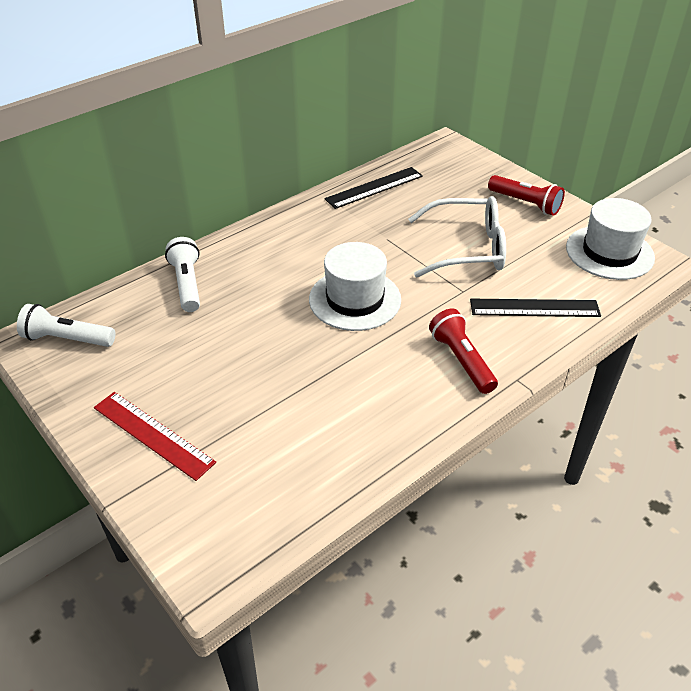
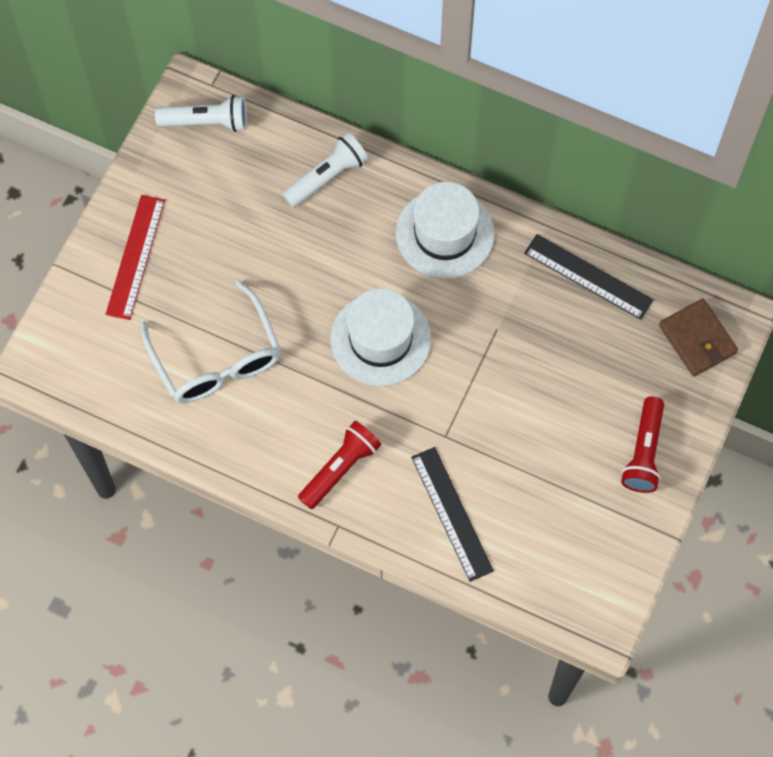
camera: 65 degrees right, 25 degrees up
(67, 339) = (206, 122): white flashlight -> white flashlight turned 105 degrees clockwise
(452, 160) = (697, 339): none -> brown wallet
(467, 248) = (521, 416): white glasses -> white glasses (217, 358)
(609, 252) = (591, 567): white hat -> white hat (444, 233)

